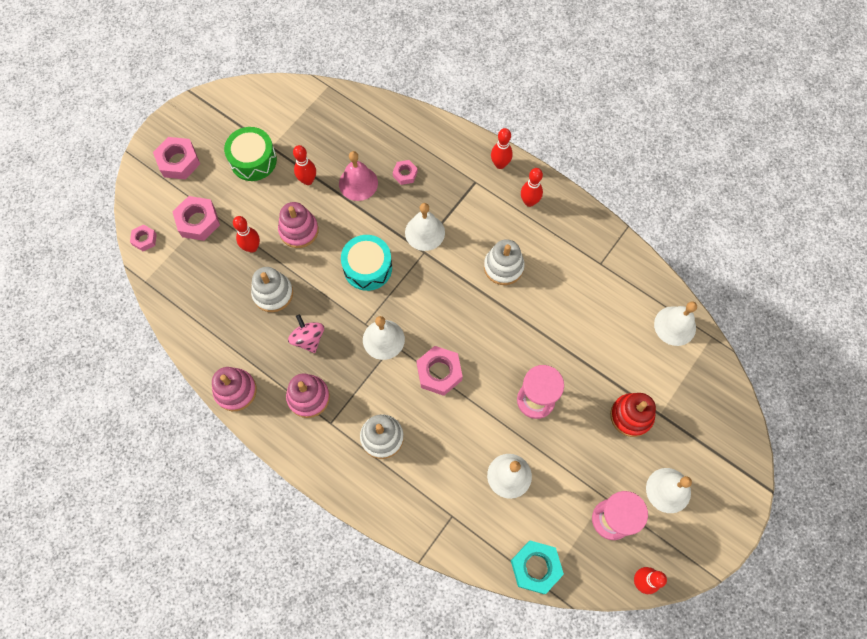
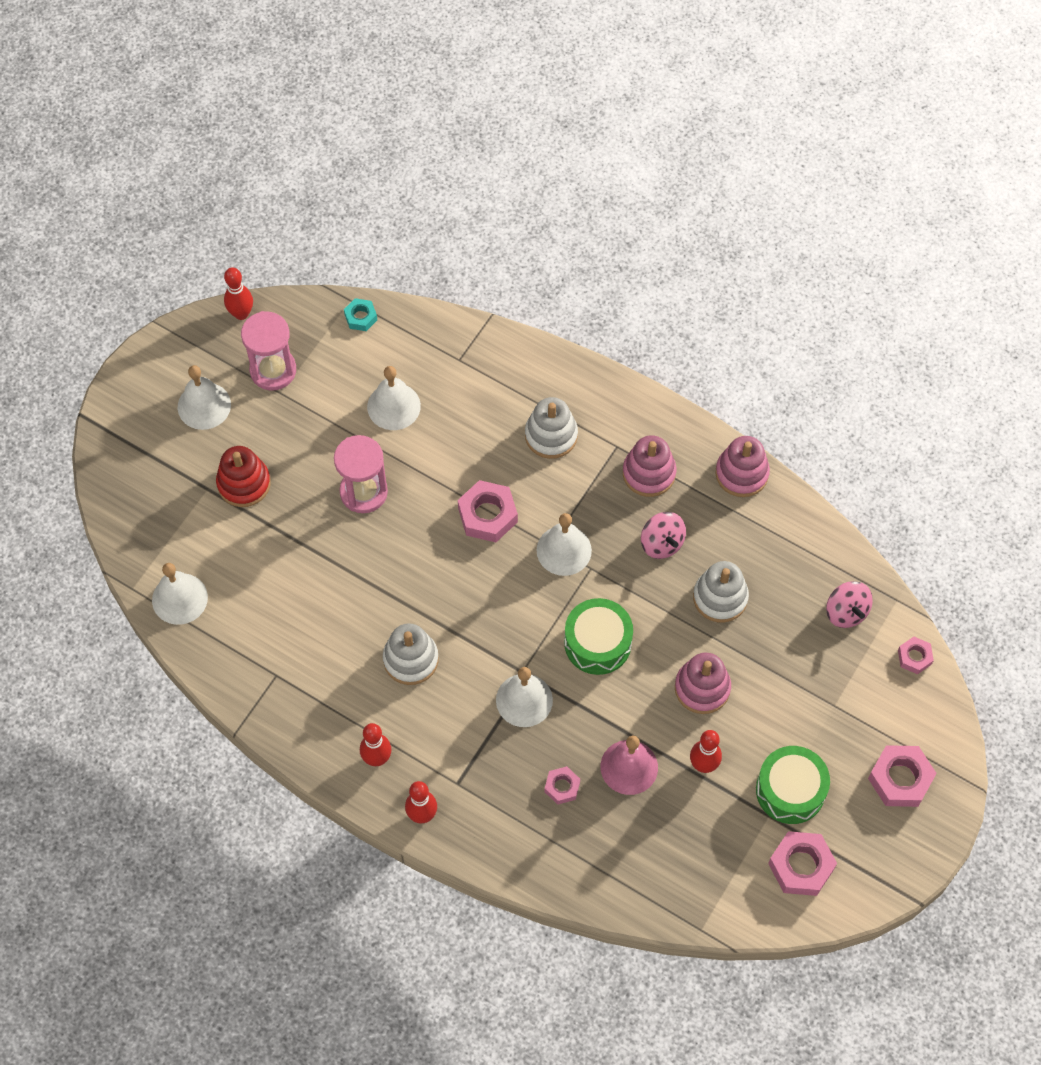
camera: 175 degrees right, 5 degrees down
(184, 275) = (846, 612): none -> pink spinning top
(198, 221) = (847, 689): pink nut -> pink nut (801, 866)
(252, 247) = (762, 658): red bowling pin -> none
(367, 268) = (597, 643): turquoise drum -> green drum
(535, 567) = (361, 317): turquoise nut -> turquoise nut, size x0.57

